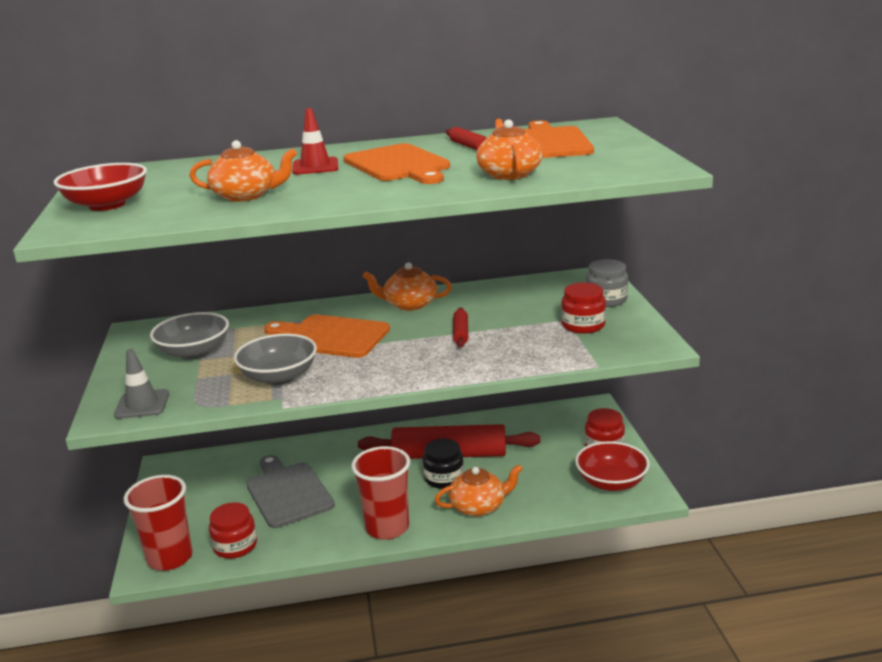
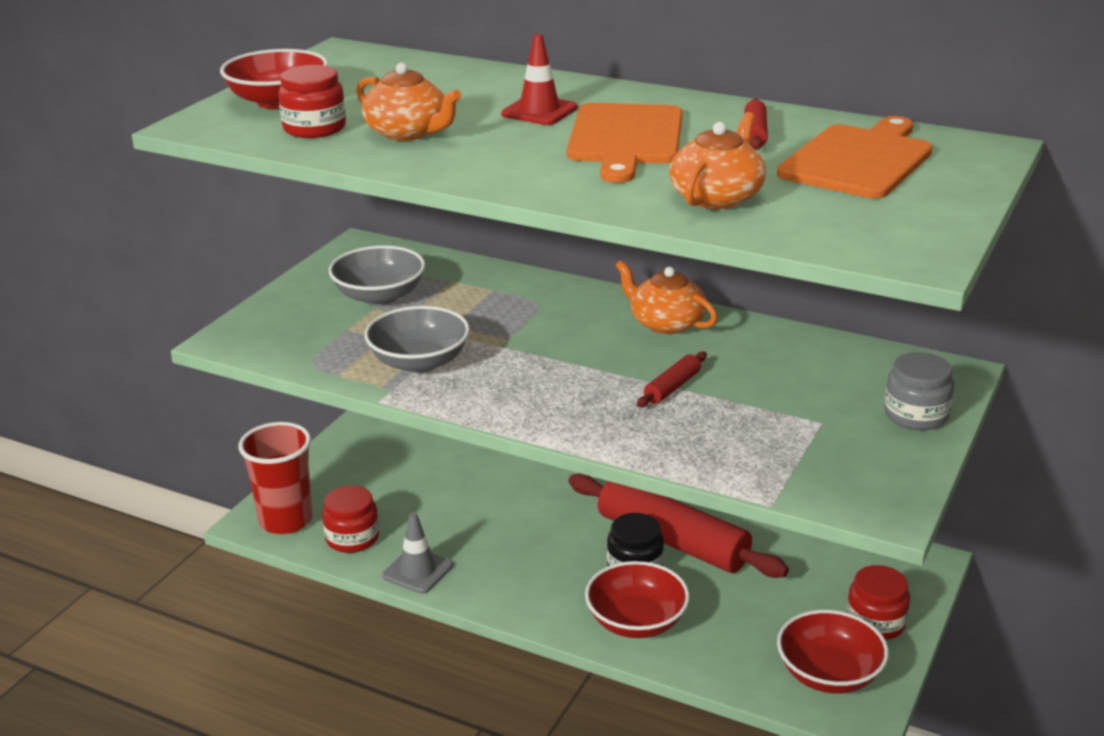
camera: 35 degrees right, 5 degrees up
(142, 404) = (267, 340): grey traffic cone -> grey traffic cone (417, 571)
(288, 492) = (457, 502): grey cutting board -> none
(330, 336) = (529, 332): orange cutting board -> none
(387, 527) = (513, 595): red cup -> none
(479, 506) = (636, 622): orange teapot -> red bowl
(583, 325) = (832, 440): red jar -> red jar (314, 128)

